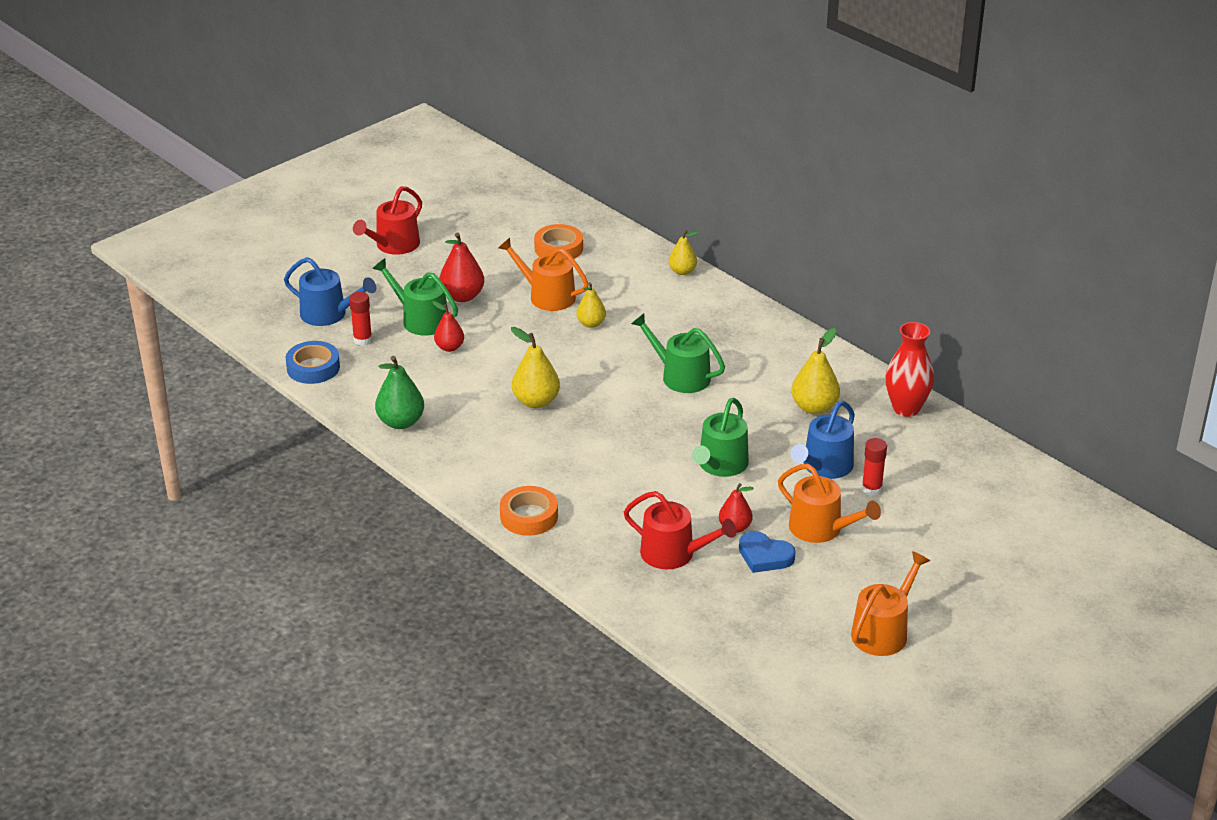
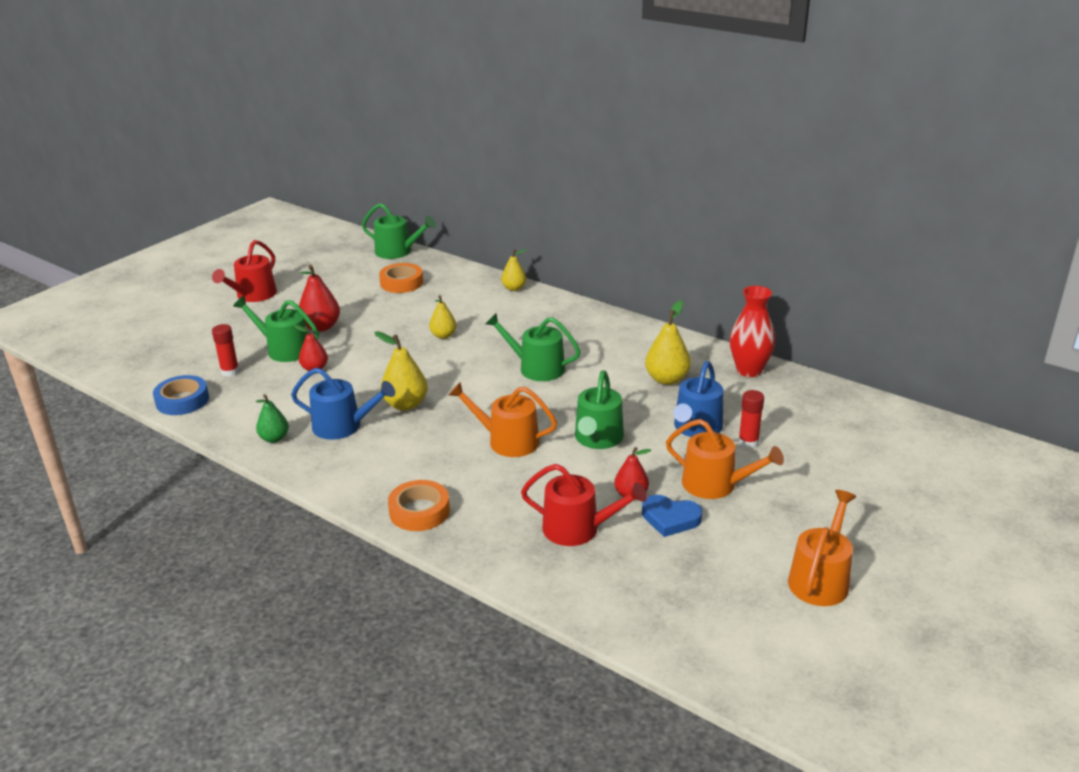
camera: 10 degrees left, 5 degrees down
(329, 314) = (195, 354): blue watering can -> blue watering can (343, 426)
(401, 422) = (274, 438): green pear -> green pear, size x0.65
(547, 296) = (398, 319): orange watering can -> orange watering can (507, 441)
(562, 204) = (397, 251): none -> green watering can

